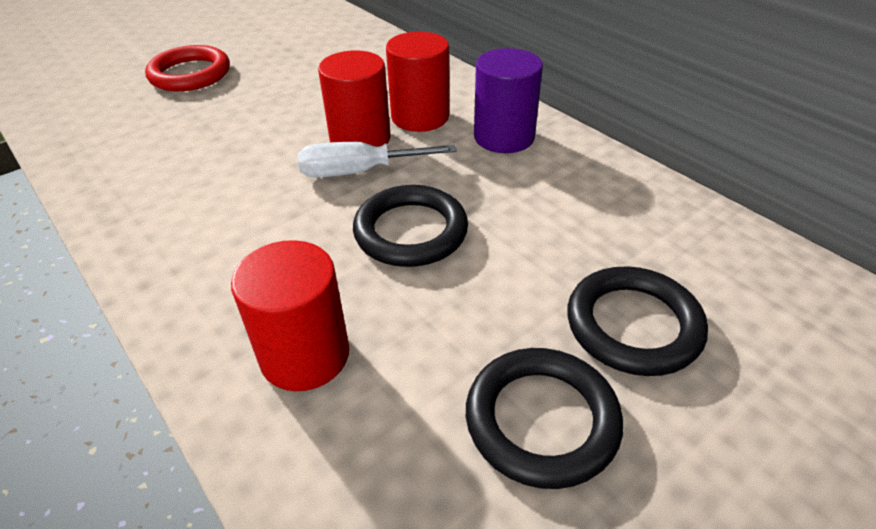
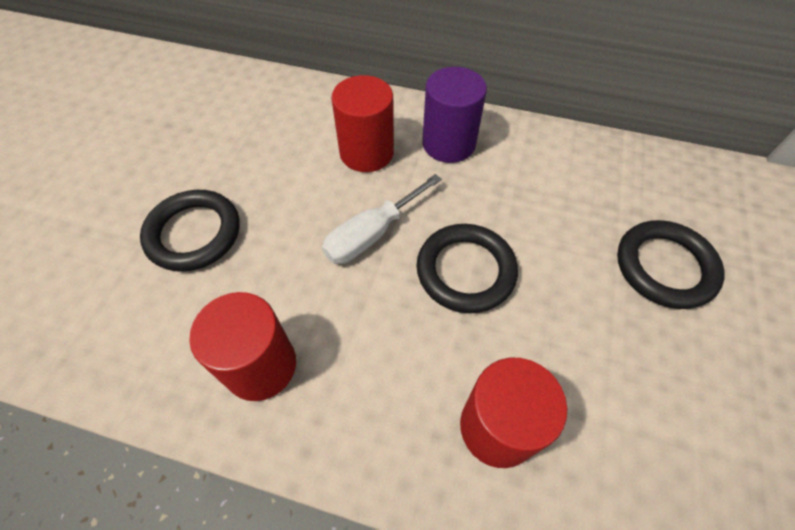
camera: 35 degrees left, 15 degrees up
(190, 74) = (93, 199): red ring -> none
(360, 139) = (339, 199): red cylinder -> red cylinder (260, 365)
(541, 420) = (679, 373): black ring -> black ring (194, 233)

